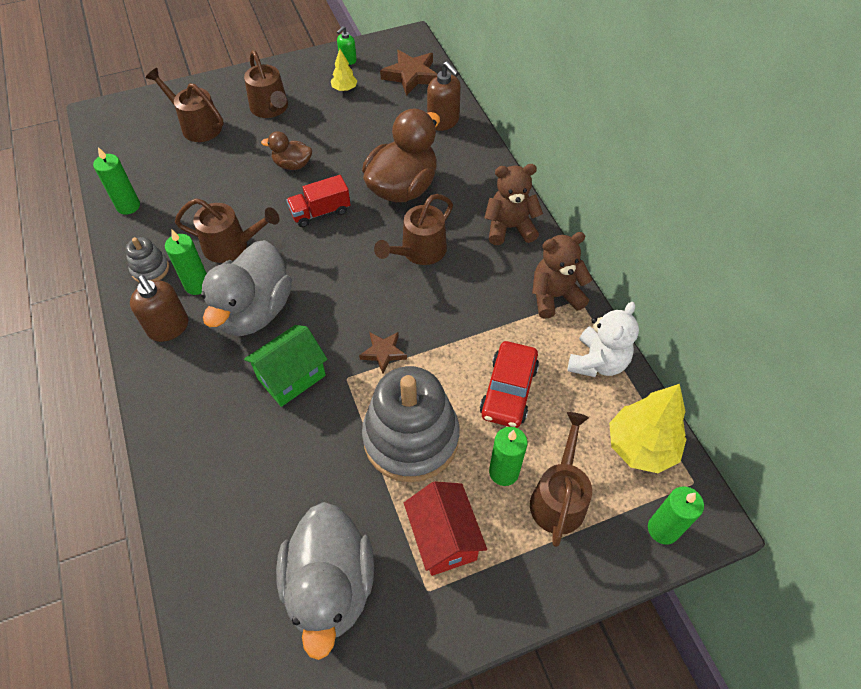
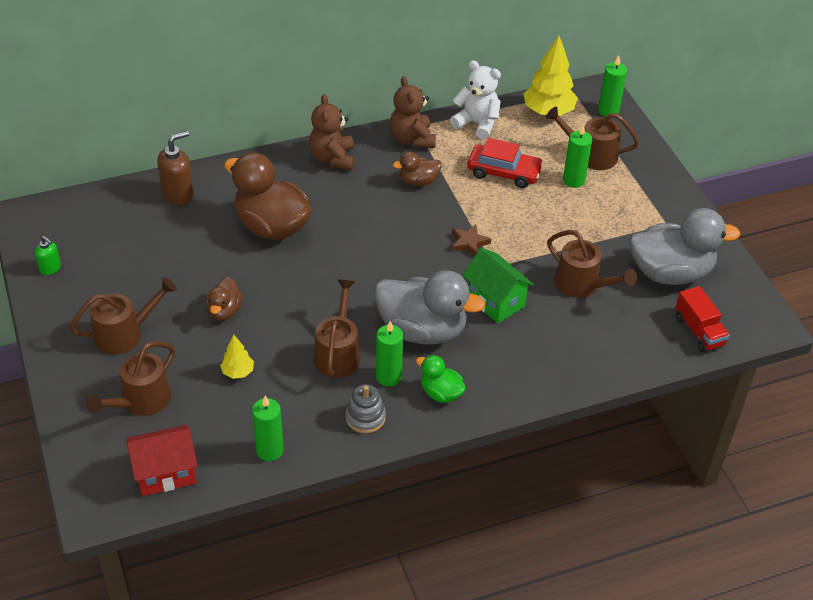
camera: 90 degrees left, 10 degrees down
(169, 327) = (441, 393): brown soap dispenser -> green duck
(320, 212) = (298, 287): red truck -> red truck (699, 331)
(344, 89) = (104, 270): yellow tree -> yellow tree (238, 372)
(411, 76) = (95, 215): brown star -> none
(411, 438) = (549, 228): grey stacking toy -> none
(419, 252) = (357, 217): brown watering can -> brown watering can (582, 285)
(444, 538) = (627, 214): red house -> red house (165, 473)
(482, 304) = (418, 181): none -> brown duck

